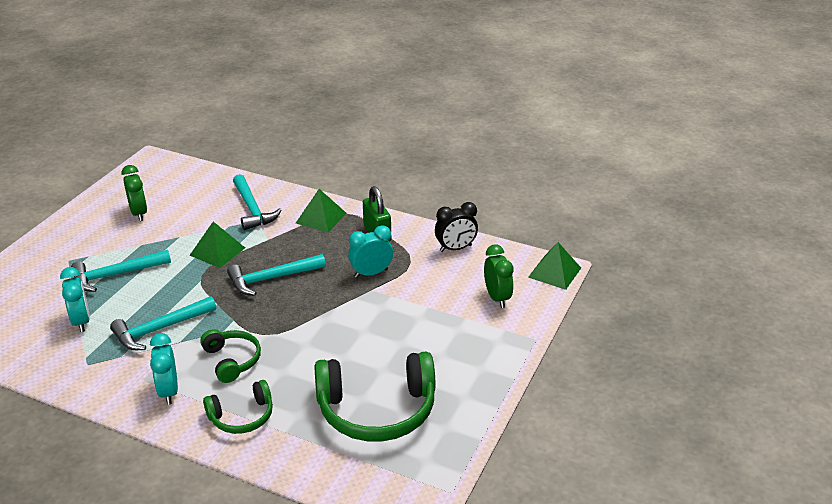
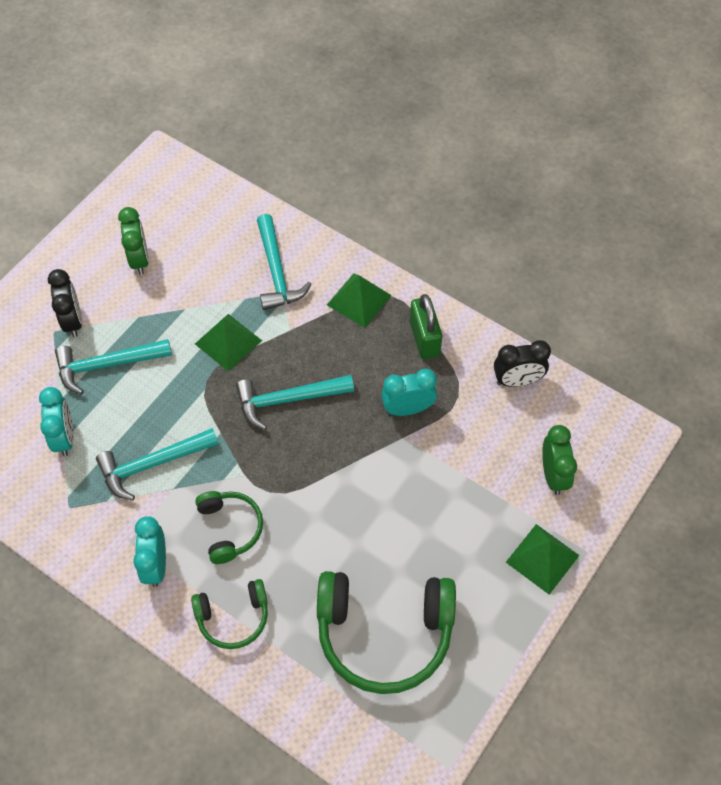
camera: 10 degrees right, 25 degrees up
(85, 253) = (73, 321): none -> black clock
(554, 272) = (632, 442): green pyramid -> green pyramid (542, 558)

